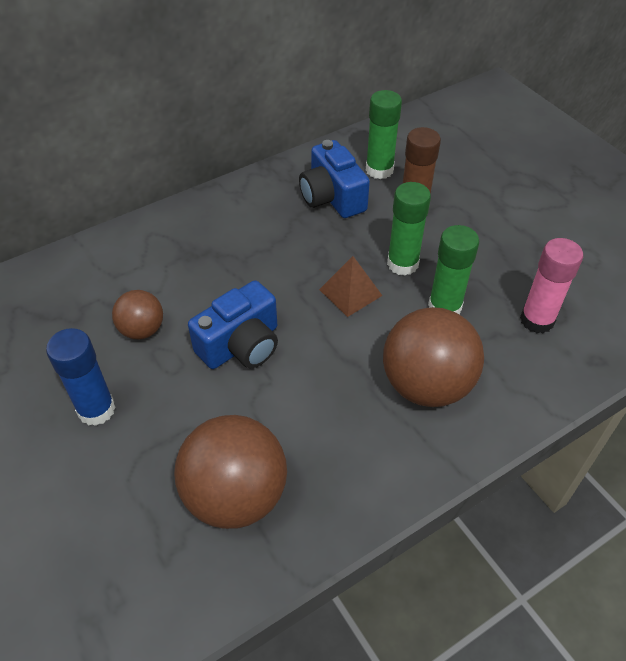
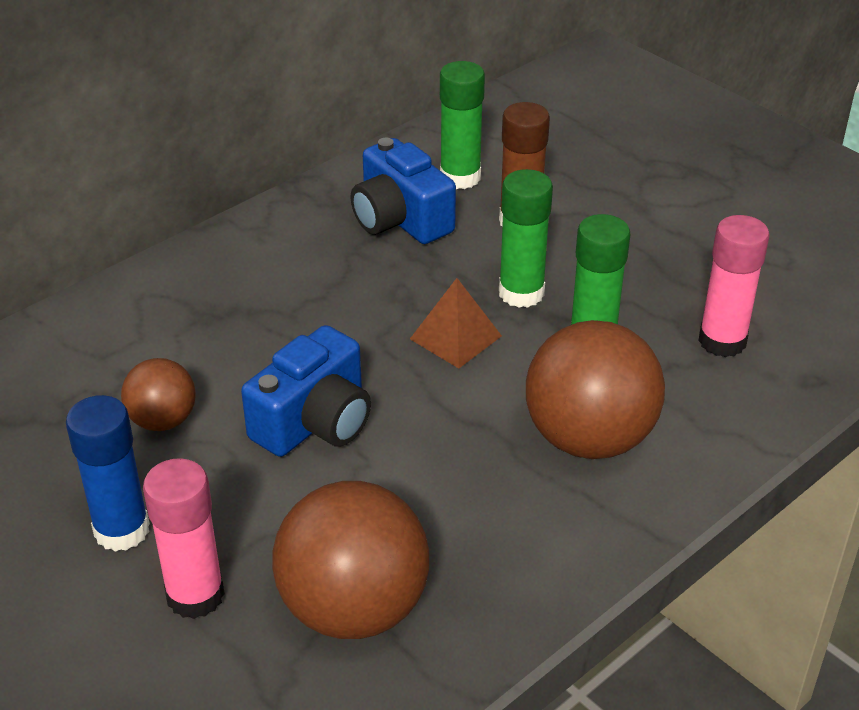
camera: 10 degrees left, 10 degrees down
(132, 468) = (195, 595): none -> pink glue stick

